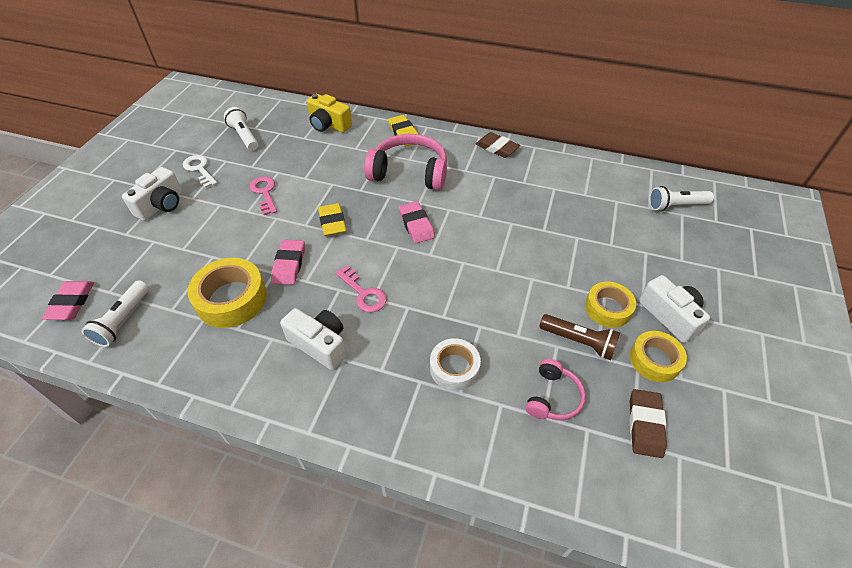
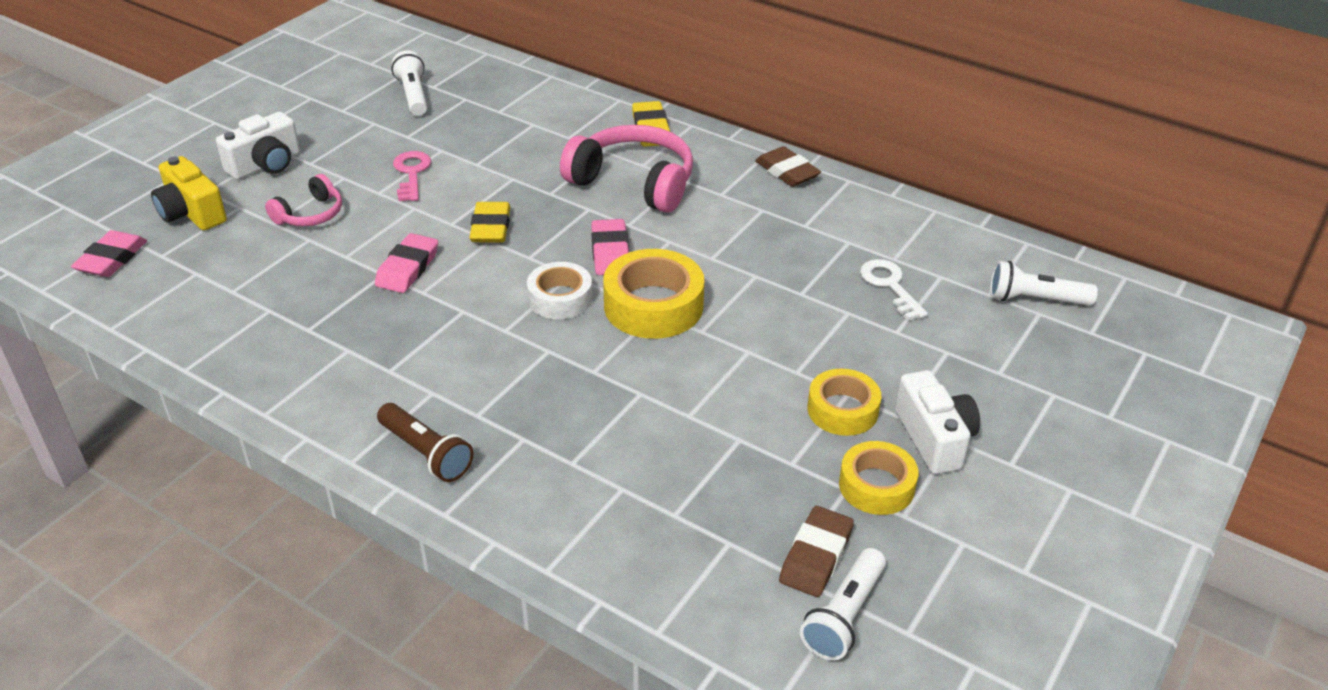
camera: 15 degrees right, 10 degrees down
(123, 320) = (167, 291): white flashlight -> white flashlight (843, 616)
(199, 169) = (334, 128): white key -> white key (890, 285)
(231, 299) = (314, 294): yellow tape -> yellow tape (653, 306)
(320, 344) = (408, 369): white camera -> none
(329, 125) = (543, 99): yellow camera -> yellow camera (191, 213)
(363, 293) = (494, 322): pink key -> none
(454, 368) = (578, 434): white tape -> white tape (560, 298)
(553, 397) = (700, 496): pink headphones -> pink headphones (310, 214)
(579, 342) = (775, 441): brown flashlight -> brown flashlight (426, 453)

